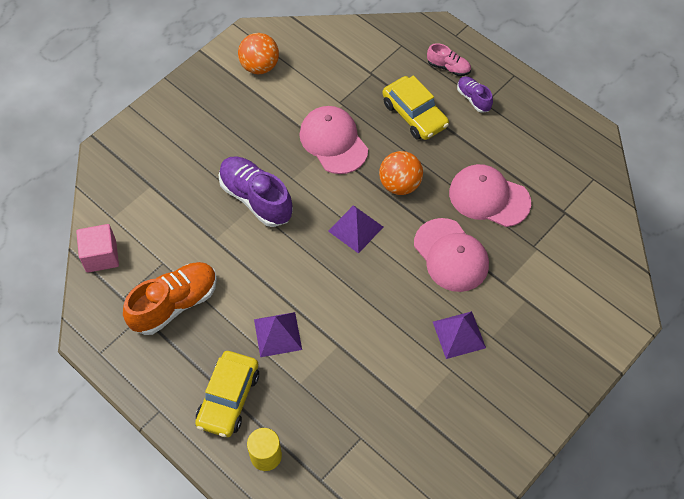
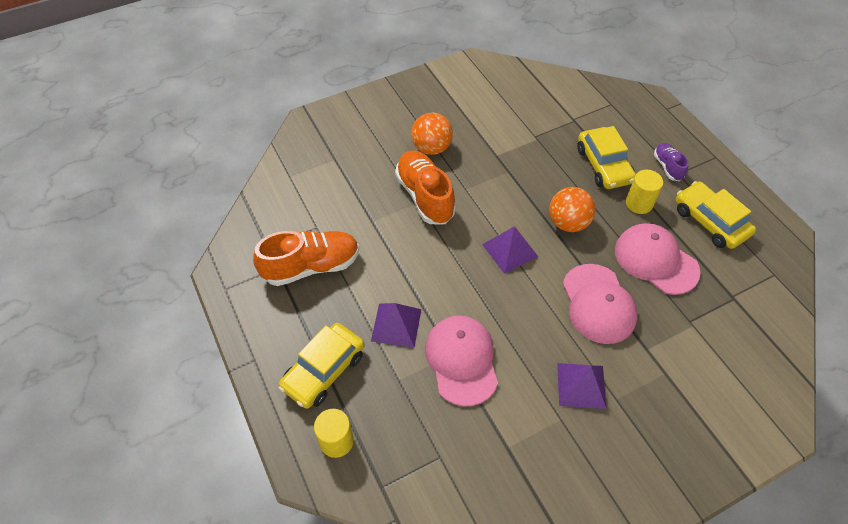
camera: 20 degrees right, 5 degrees down
(101, 256) = (265, 205): pink cube -> none
(256, 198) = (425, 196): purple shoe -> orange shoe
(259, 66) = (472, 89): orange ball -> orange ball (431, 148)
(333, 141) = (516, 167): pink cap -> pink cap (461, 360)
(448, 67) = (651, 134): pink shoe -> none
(458, 145) = (639, 203): none -> yellow cylinder
(526, 144) = (710, 222): none -> yellow car

